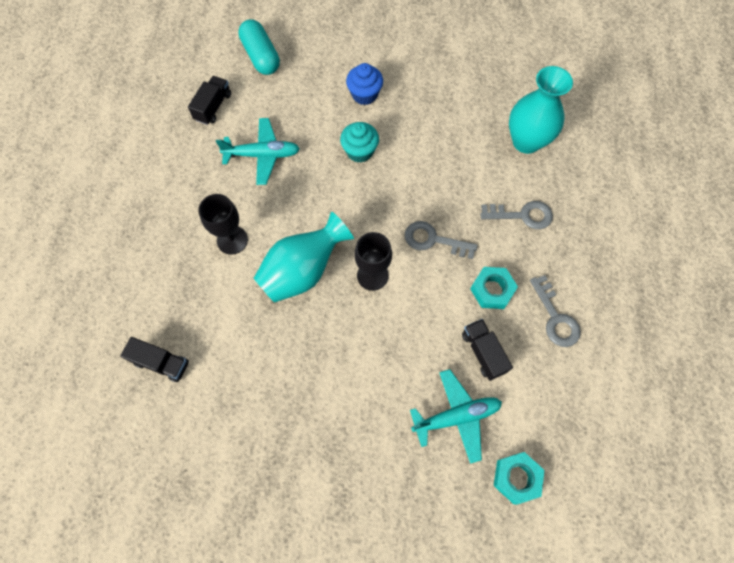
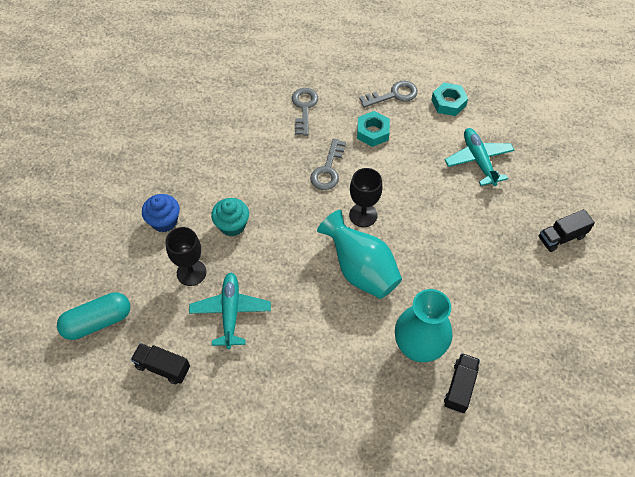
camera: 90 degrees left, 10 degrees down
(232, 240) = (329, 334): black goblet -> black goblet (191, 272)
(483, 352) = (426, 141): black truck -> black truck (561, 237)
(516, 478) = (517, 127): turquoise nut -> turquoise nut (448, 103)
(526, 141) = (231, 99): turquoise vase -> turquoise vase (418, 347)

